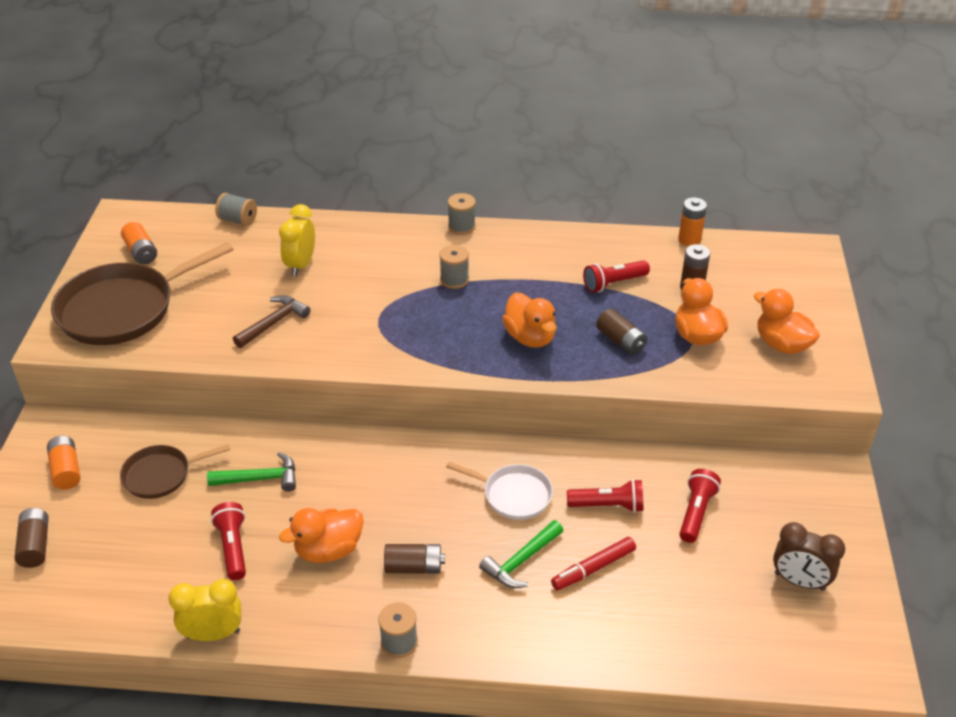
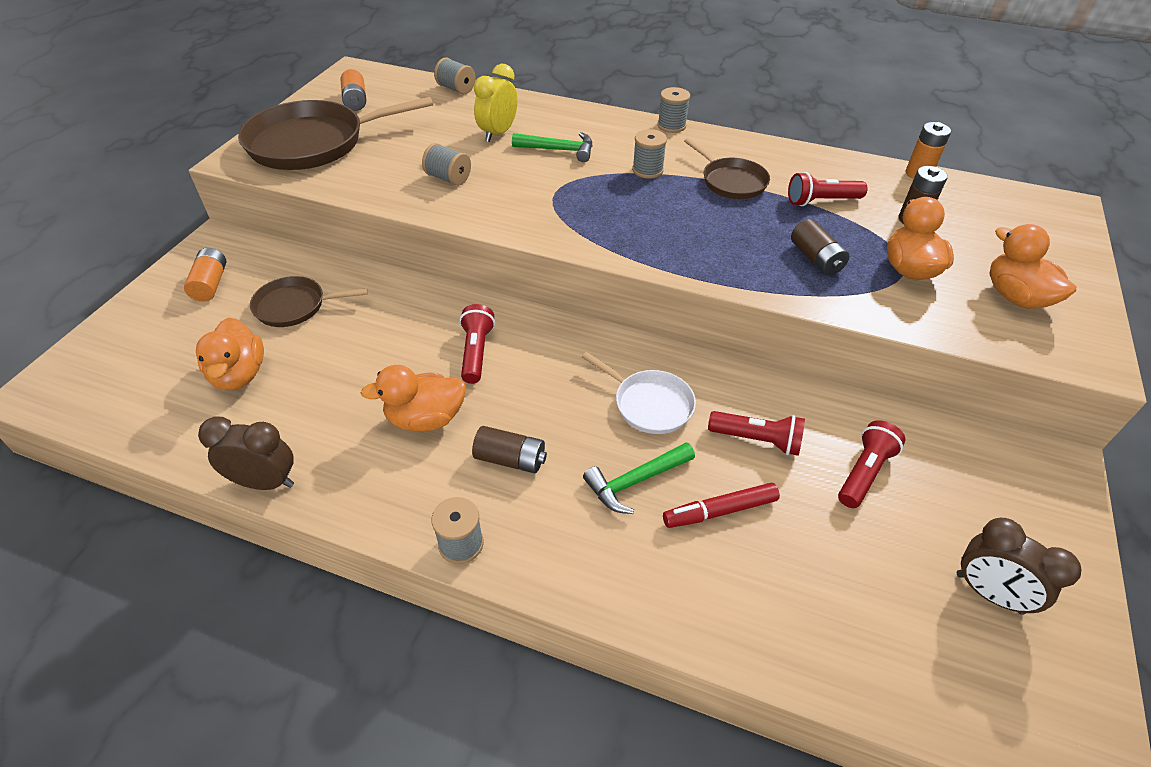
camera: 15 degrees right, 5 degrees up
(35, 545) = (143, 348): brown battery -> none
(213, 634) = (265, 482): yellow clock -> brown clock
(233, 547) = (329, 393): red flashlight -> red flashlight (476, 352)
(260, 479) = (388, 330): green hammer -> green hammer (559, 150)
(273, 323) = (448, 178): brown hammer -> grey spool
(530, 337) = (712, 237): orange duck -> orange duck (239, 374)
(532, 278) = (731, 181): none -> brown pan

